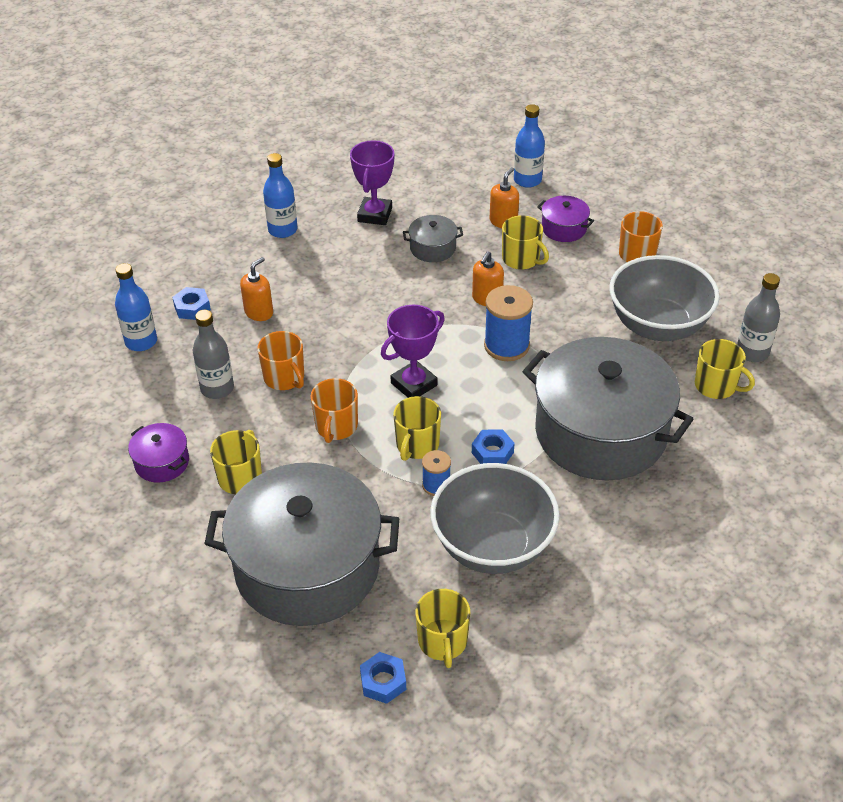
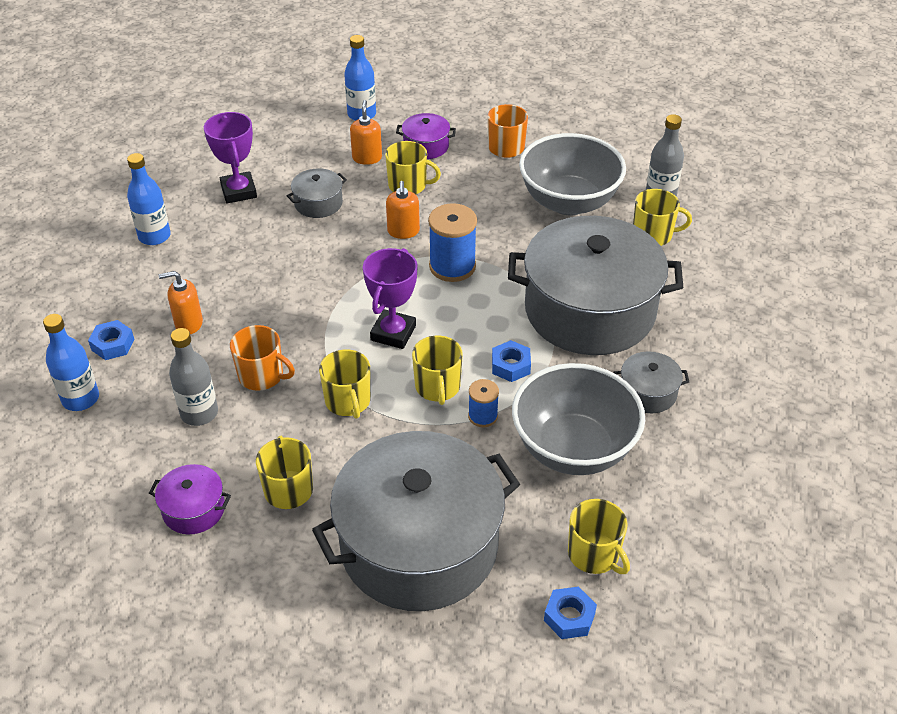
camera: 30 degrees left, 0 degrees up
(259, 312) = (188, 323): orange soap dispenser -> orange soap dispenser turned 105 degrees counterclockwise
(336, 426) = (348, 401): orange mug -> yellow mug
(597, 527) = (648, 392): none -> grey pot

